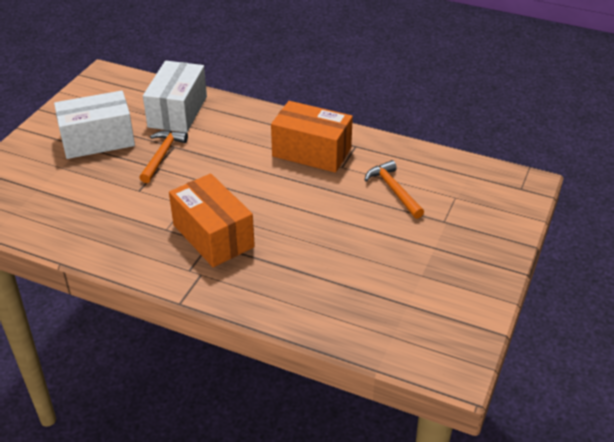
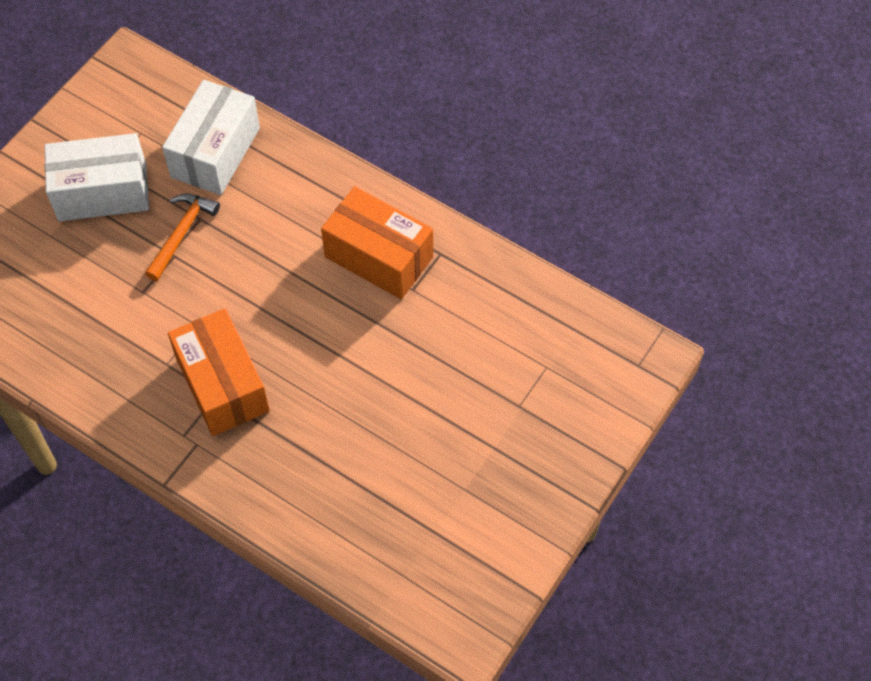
camera: 10 degrees right, 20 degrees up
(393, 190) = (469, 342): orange hammer -> none

